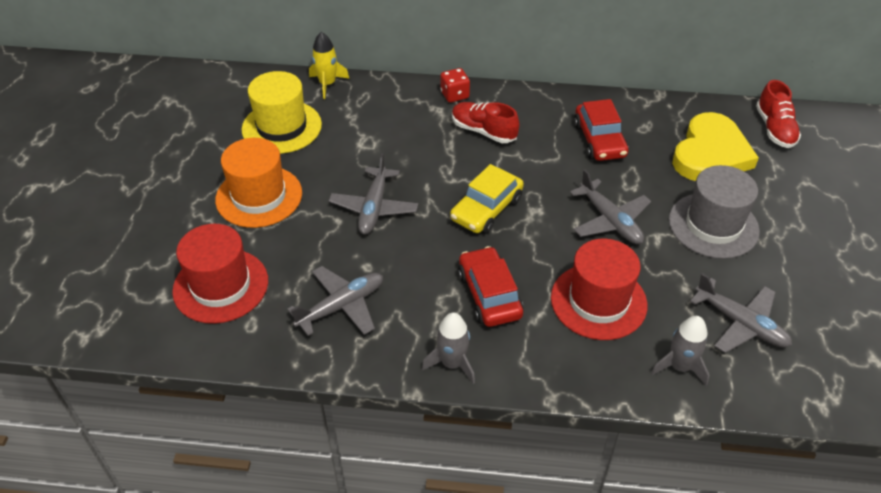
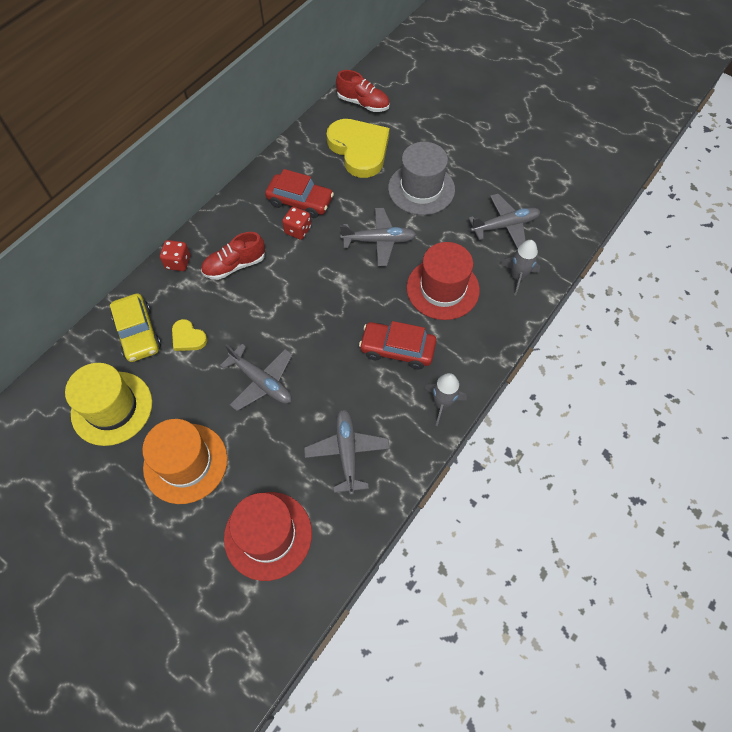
camera: 60 degrees left, 15 degrees up
(327, 84) = (85, 347): yellow rocket -> none
(383, 138) = (188, 337): none -> yellow heart
(486, 209) = (316, 307): yellow car -> yellow car (138, 333)
(564, 154) = (298, 230): none -> red dice

